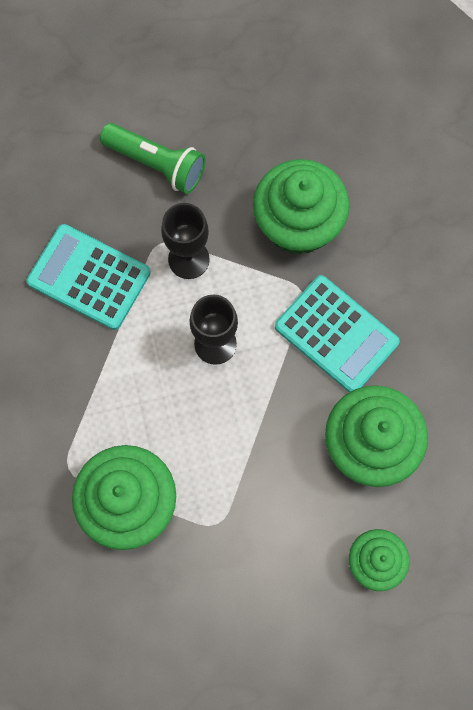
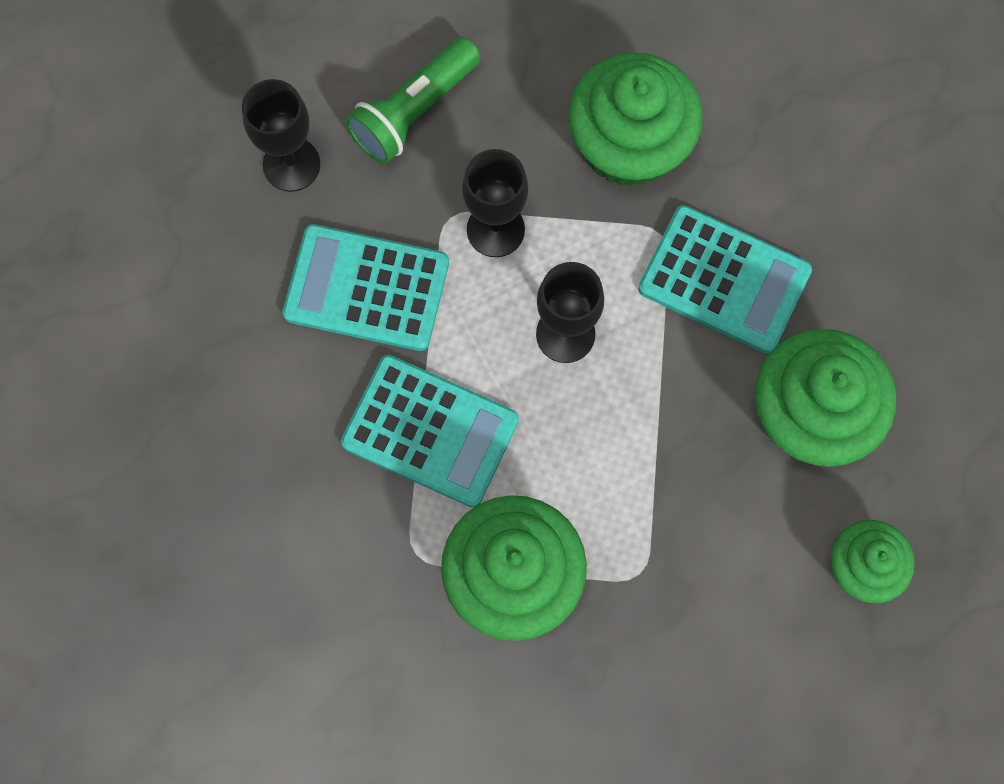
camera: 15 degrees left, 0 degrees up
(63, 180) = (291, 164): none -> black goblet
(103, 386) = (430, 431): none -> turquoise calculator
(157, 164) = (413, 111): green flashlight -> green flashlight turned 120 degrees clockwise

